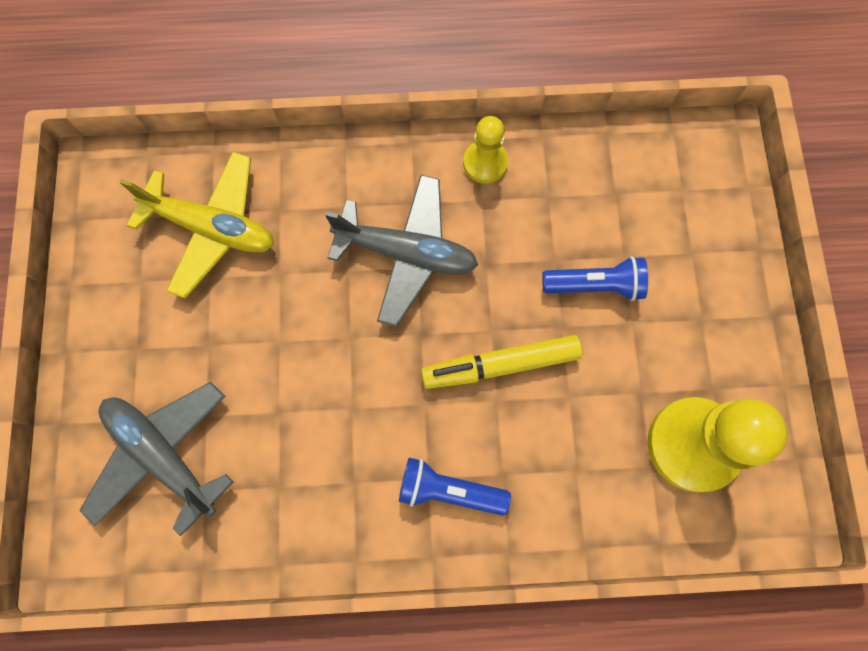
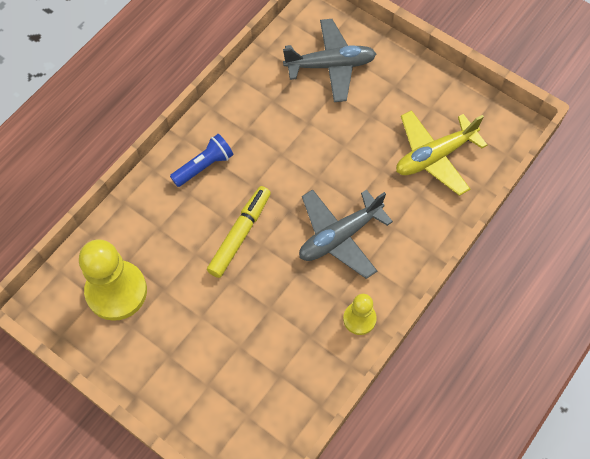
camera: 130 degrees right, 10 degrees down
(595, 285) = (237, 316): blue flashlight -> none

